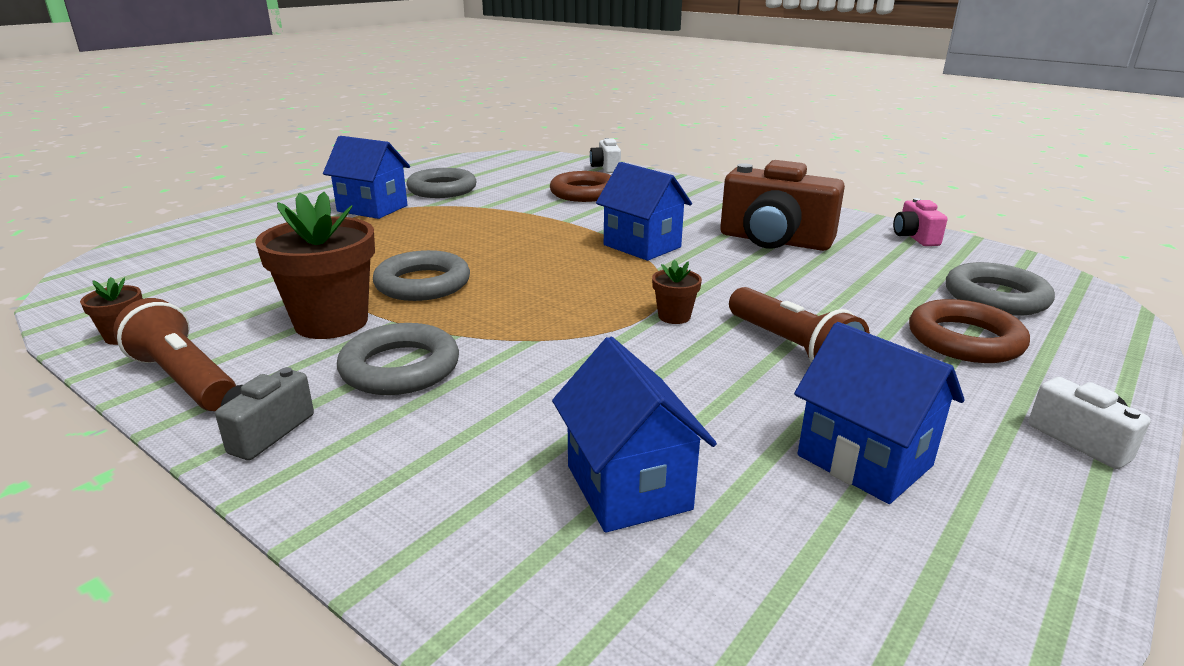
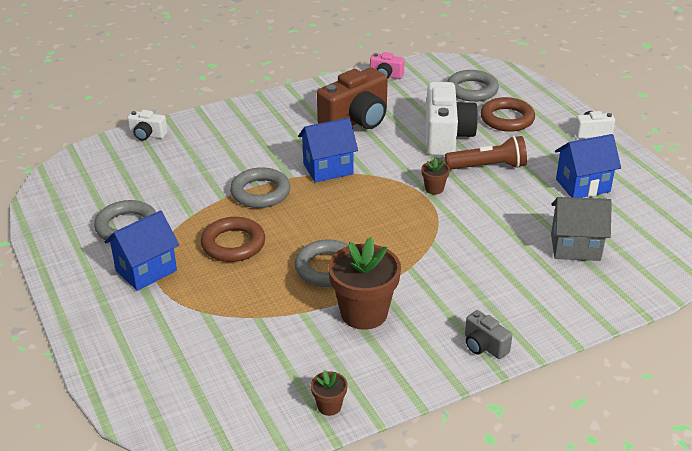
camera: 65 degrees left, 10 degrees up
(184, 379) = (409, 376): brown flashlight -> none
(400, 368) = (440, 293): grey ring -> grey ring (260, 192)
(584, 193) = (202, 162): brown ring -> brown ring (233, 244)
(628, 487) = (575, 247): blue house -> grey house
(827, 301) = (446, 136): none -> white camera

